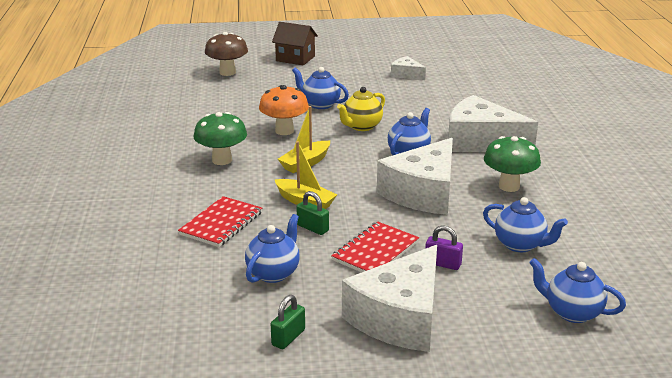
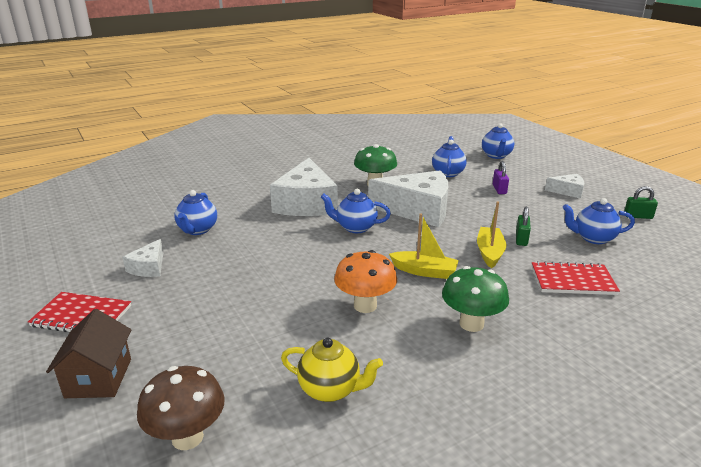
camera: 115 degrees left, 0 degrees up
(320, 104) = (274, 302): blue teapot -> blue teapot (197, 230)
(361, 126) = (317, 262): yellow teapot -> yellow teapot (330, 390)
(375, 251) = (516, 211): red notebook -> red notebook (82, 316)
(400, 317) = (568, 191): white cheese -> white cheese, size x0.48

